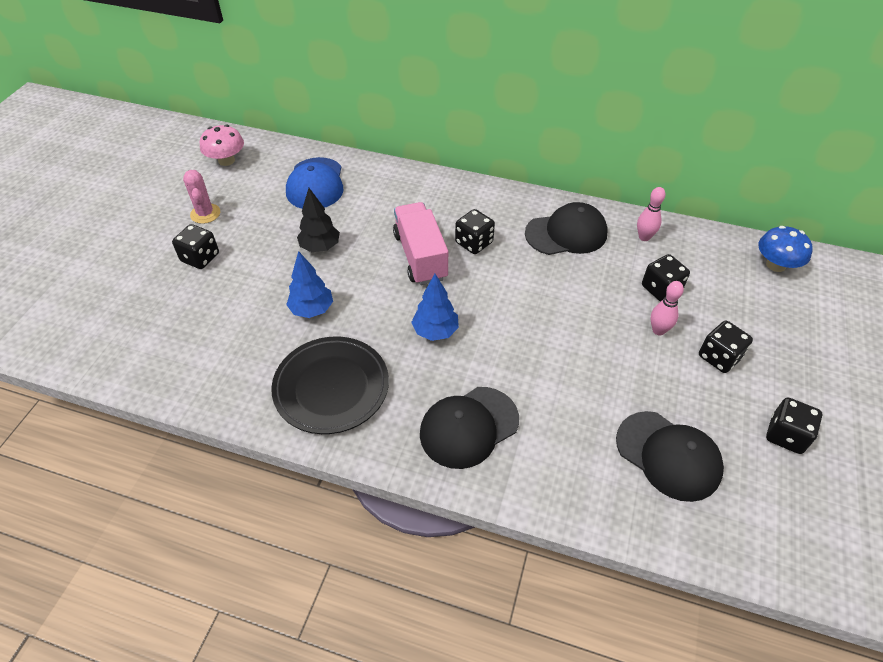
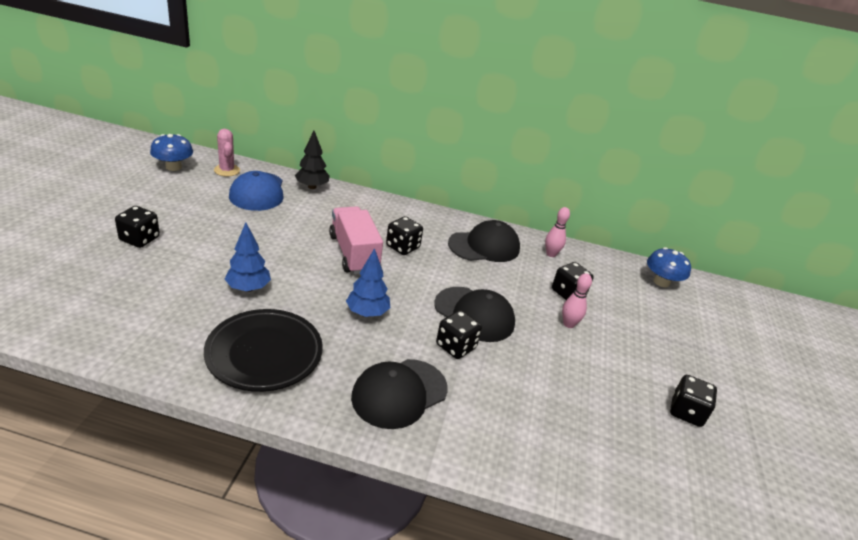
camera: 10 degrees left, 15 degrees down
(205, 214) = (148, 205): pink cactus -> pink cactus (227, 170)
(226, 160) = (173, 167): pink mushroom -> blue mushroom
(320, 247) = (259, 239): black tree -> black tree (312, 187)
(668, 455) = (586, 424): black cap -> black cap (474, 314)
(719, 357) = (622, 348): black dice -> black dice (456, 346)

